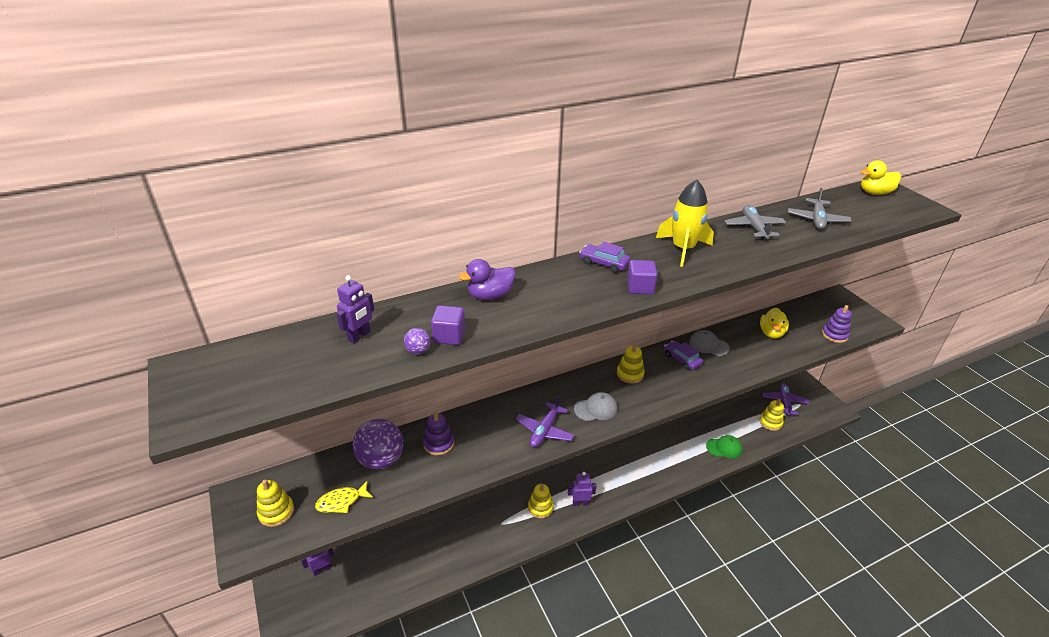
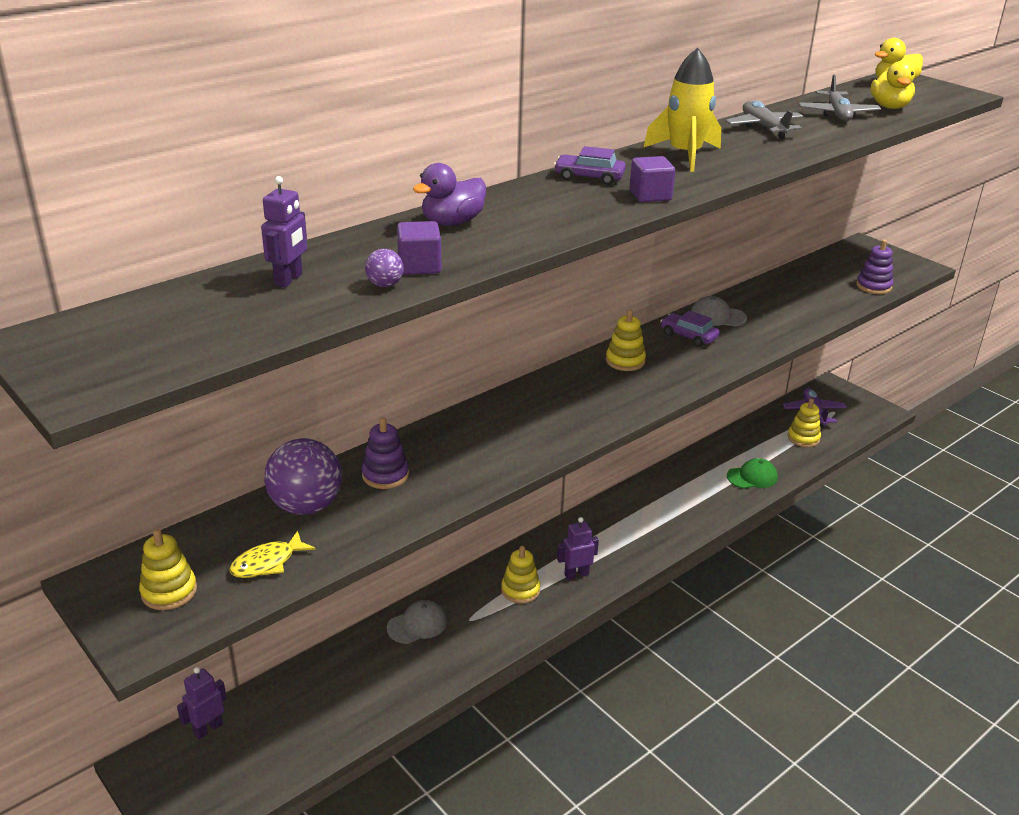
camera: 15 degrees left, 5 degrees down
(544, 430) = (533, 438): purple plane -> none
(596, 409) = (594, 405): grey cap -> grey cap (417, 624)
(771, 333) = (793, 294): yellow duck -> yellow duck (889, 107)

